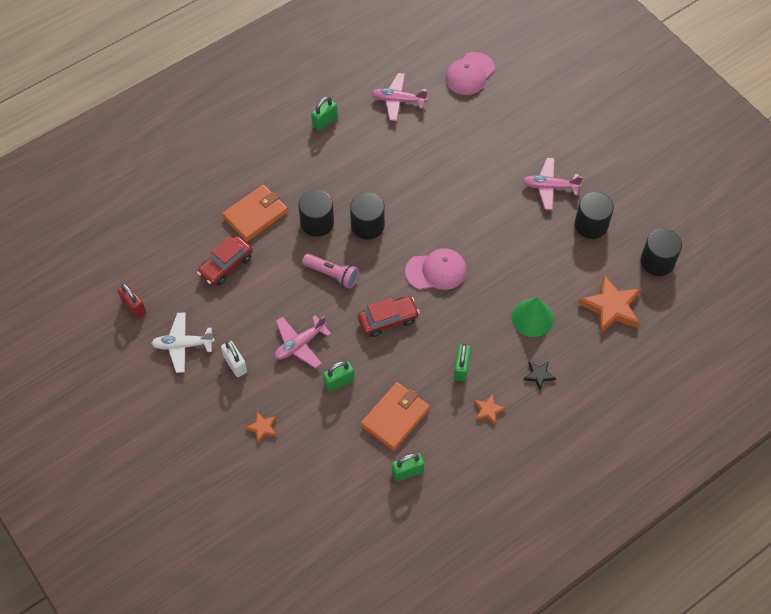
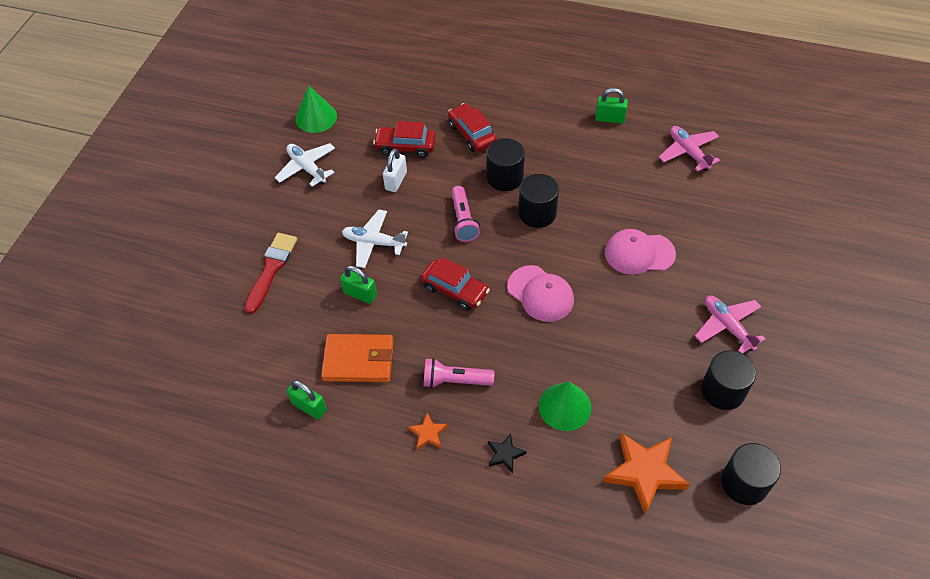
camera: 55 degrees right, 5 degrees down
(134, 307) = (316, 117): red padlock -> green cone
(235, 364) = (317, 212): white padlock -> white padlock (396, 181)
(255, 215) = (472, 134): orange wallet -> red car
(262, 428) = (271, 269): orange star -> red brush
(300, 344) = (374, 243): pink plane -> white plane
(461, 368) = (455, 381): green padlock -> pink flashlight
(469, 74) = (778, 183): pink cap -> pink cap (639, 253)

